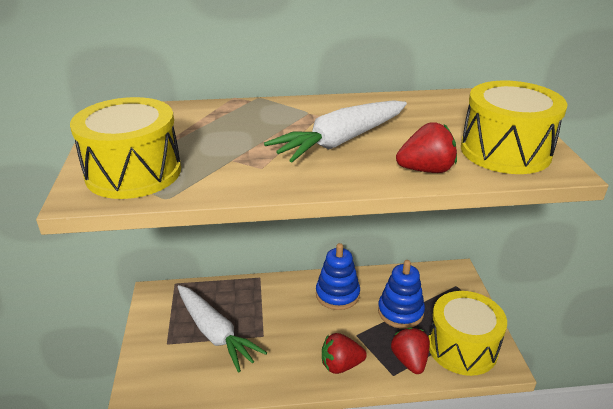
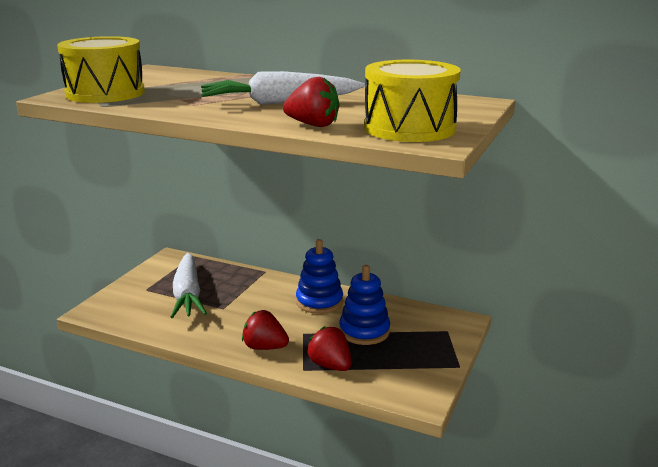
camera: 30 degrees right, 10 degrees down
(409, 360) = (330, 365): red strawberry -> red strawberry turned 60 degrees counterclockwise
(462, 347) = (394, 374): yellow drum -> none

